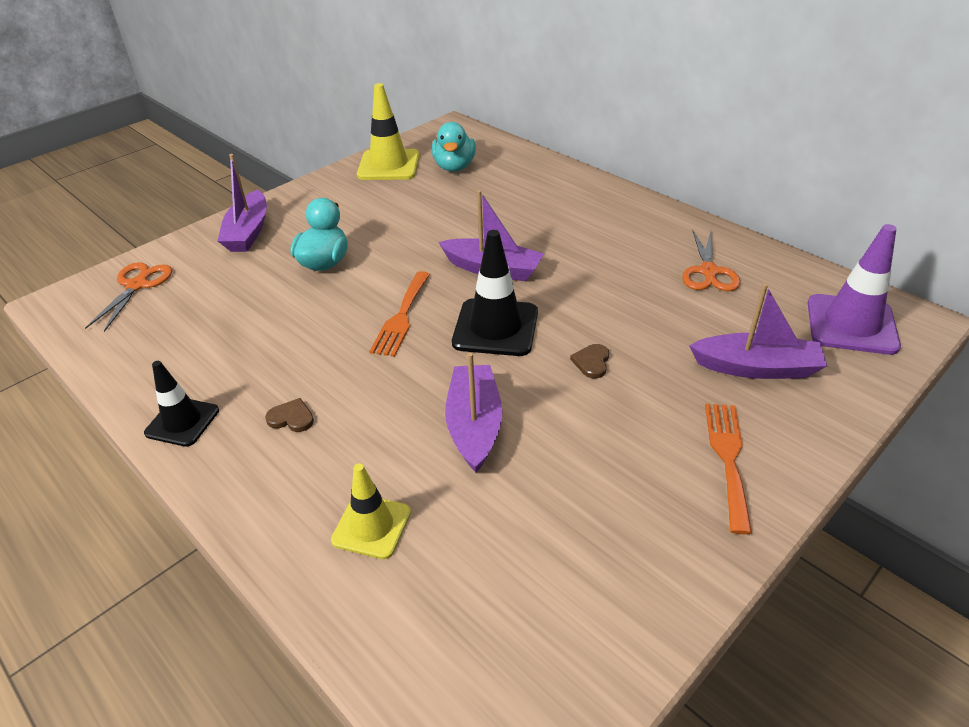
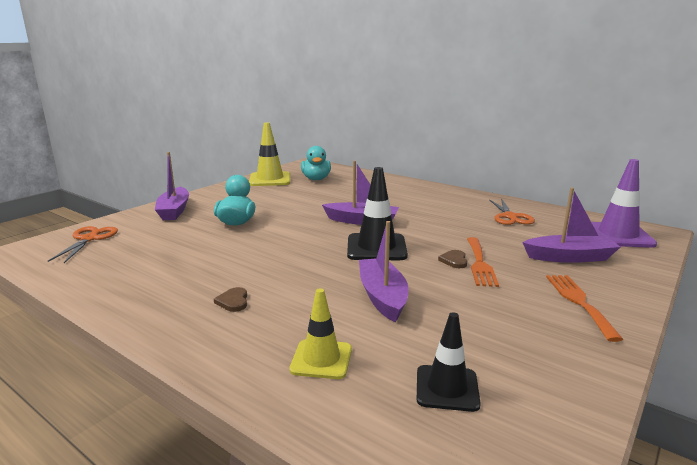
camera: 10 degrees left, 20 degrees down
(182, 422) = (139, 309): black traffic cone -> black traffic cone (447, 388)
(291, 418) = (233, 301): brown heart -> brown heart turned 105 degrees counterclockwise
(401, 317) = (304, 245): orange fork -> orange fork (480, 264)

